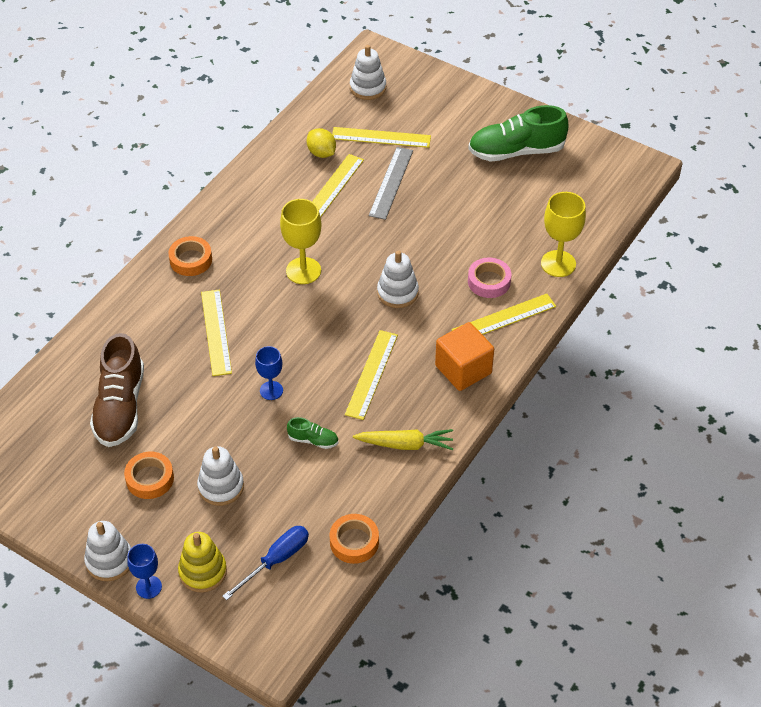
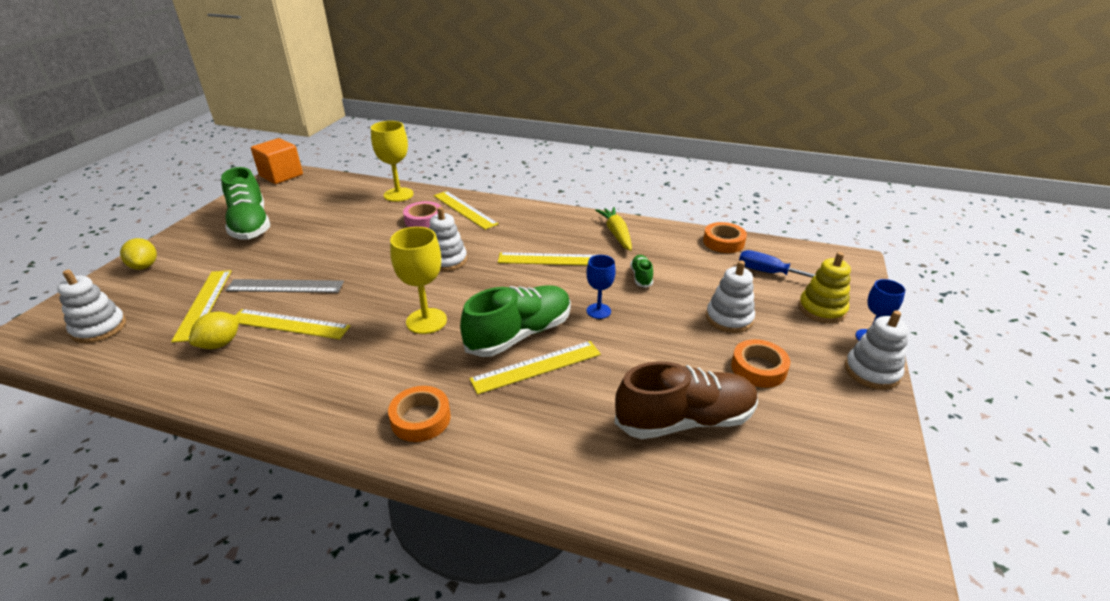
camera: 105 degrees left, 15 degrees down
(260, 328) = (519, 334): none -> green shoe
(456, 94) = (144, 266): none -> yellow lemon
(463, 369) = (526, 220): orange cube -> orange cube (281, 175)

